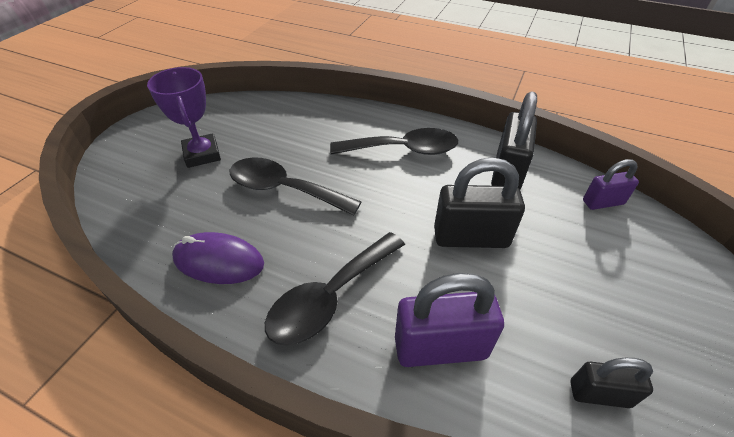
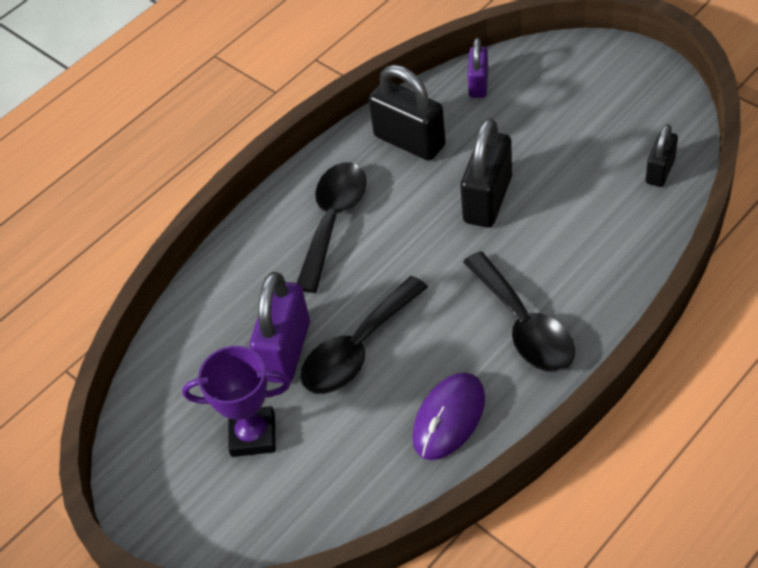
camera: 65 degrees left, 5 degrees up
(440, 347) = (597, 256): purple padlock -> purple padlock (286, 351)

